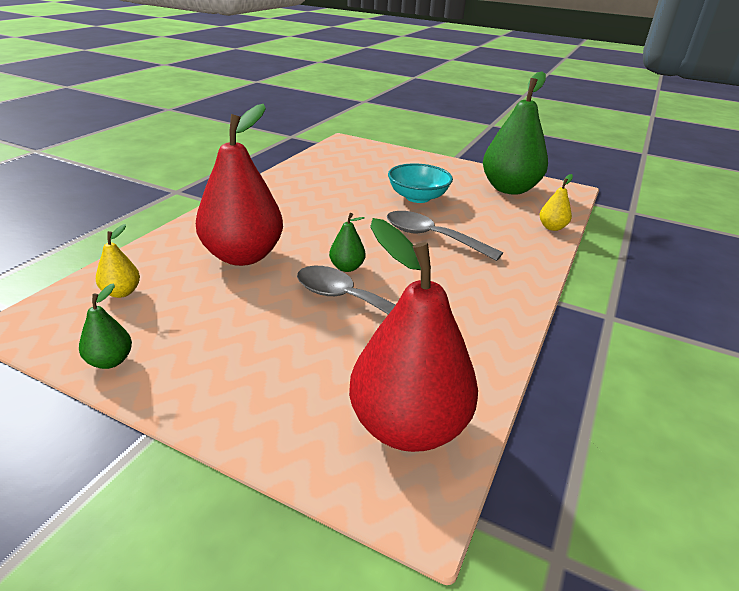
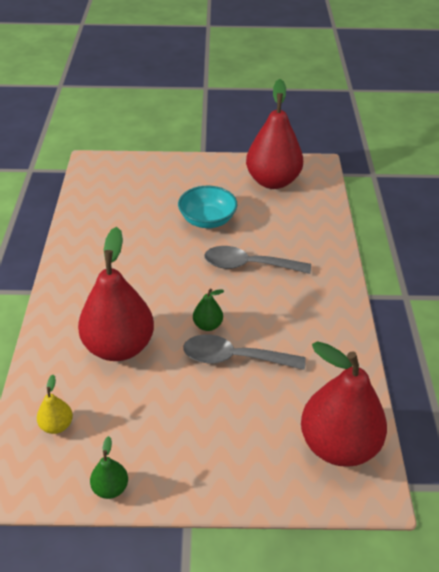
camera: 25 degrees left, 10 degrees up
(509, 189) = (272, 181): green pear -> red pear
(552, 227) = (328, 218): yellow pear -> none

